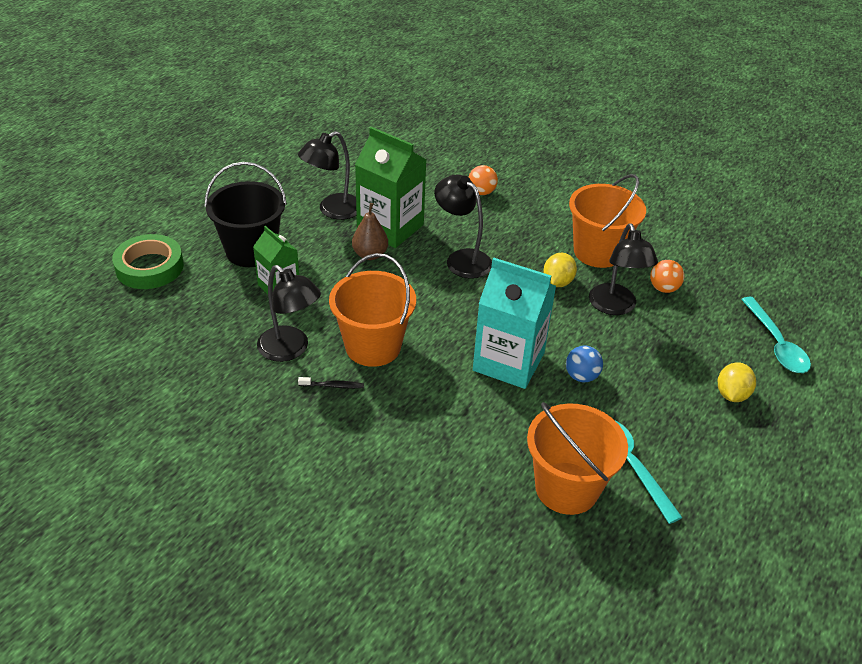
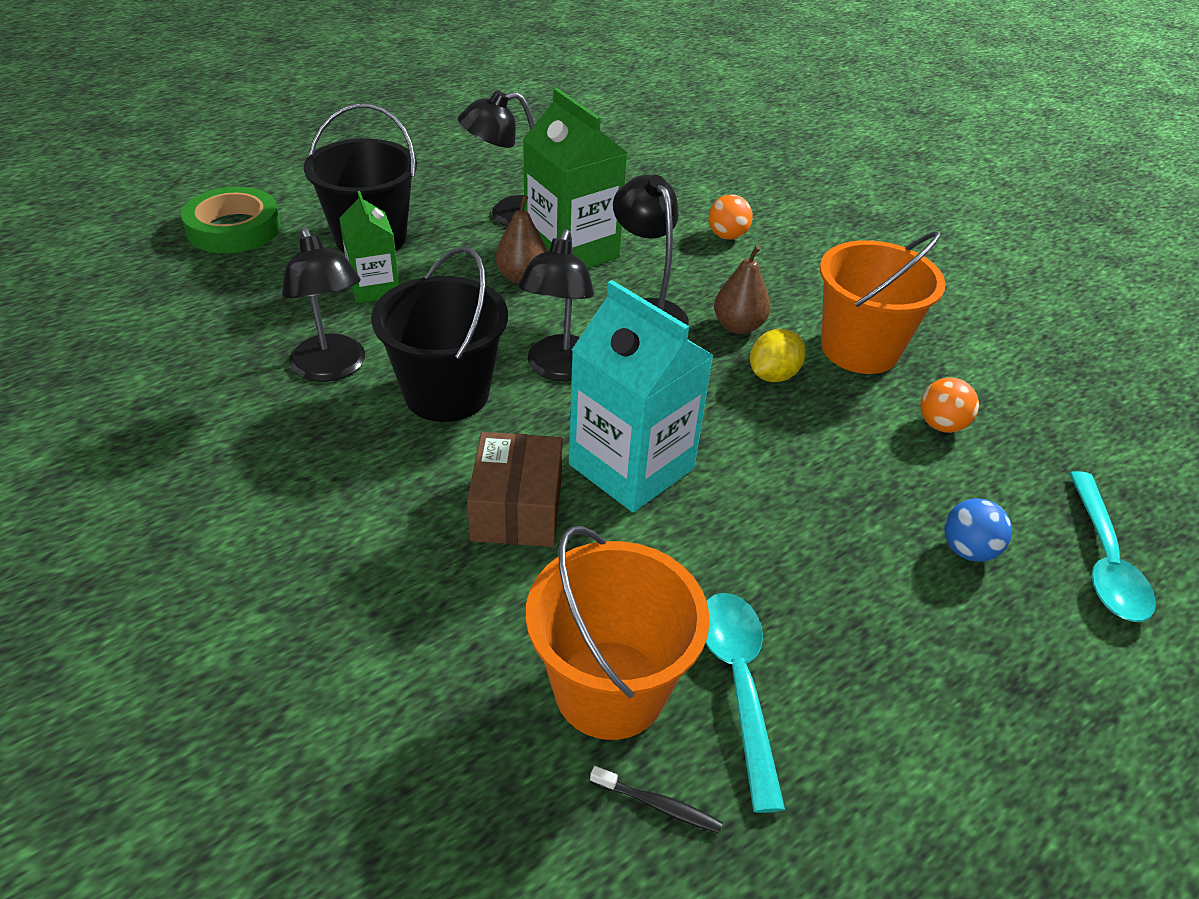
camera: 20 degrees right, 0 degrees up
(333, 386) = (355, 431): black toothbrush -> black toothbrush (658, 805)
(373, 346) = (446, 393): orange bucket -> black bucket
(459, 405) = (517, 508): none -> brown box
(521, 255) = (738, 326): none -> brown pear
(581, 376) = (734, 519): blue ball -> blue ball (967, 550)
(615, 307) = (846, 432): black lamp -> black lamp (559, 369)
(731, 394) = (983, 621): yellow lemon -> none

